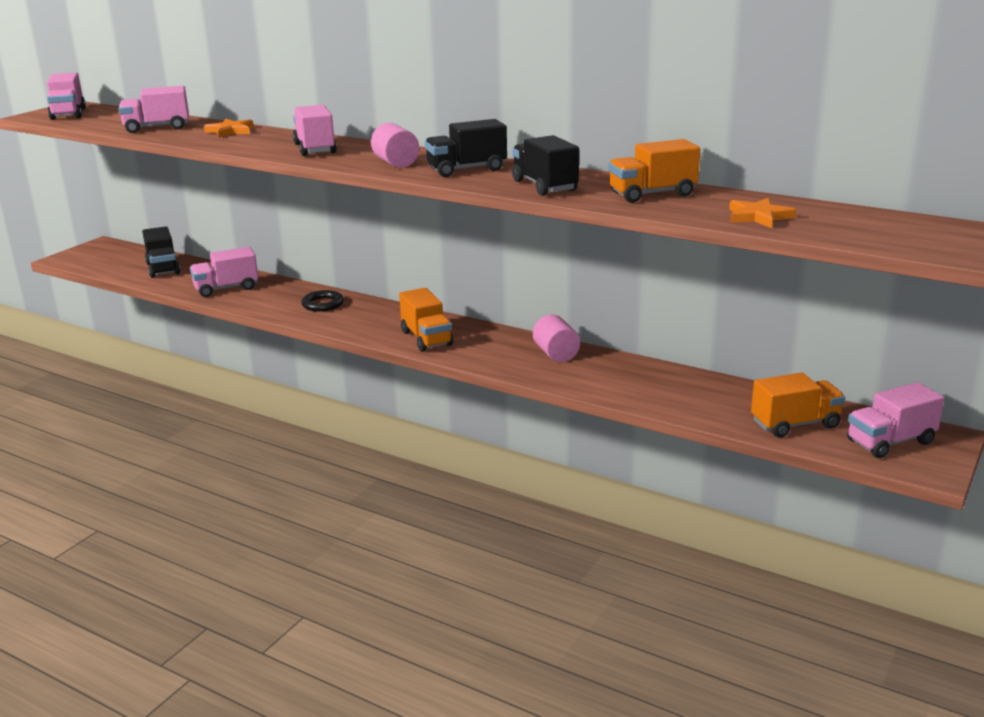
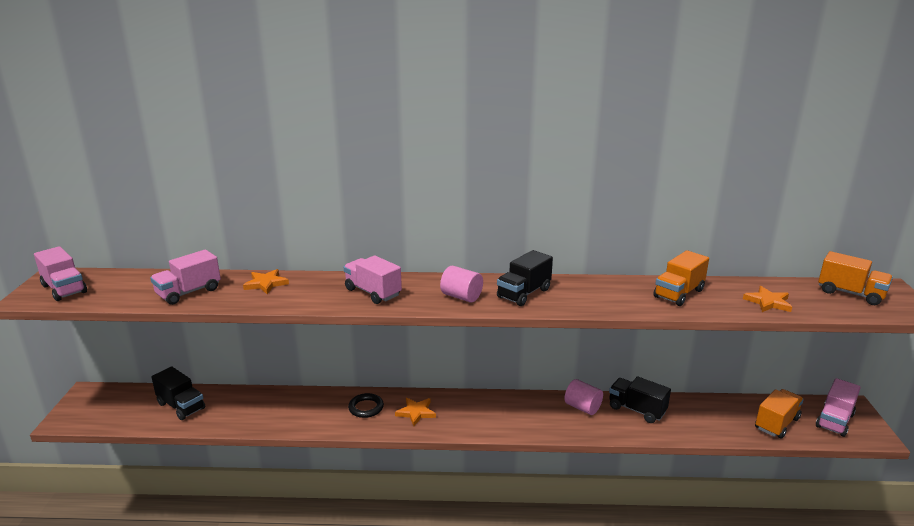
camera: 30 degrees left, 0 degrees up
(226, 288) = (265, 413): pink truck -> none
(367, 318) = (416, 412): none -> orange star
(426, 338) = (481, 420): orange truck -> orange truck (850, 293)
(544, 186) = (602, 300): black truck -> black truck (636, 410)

